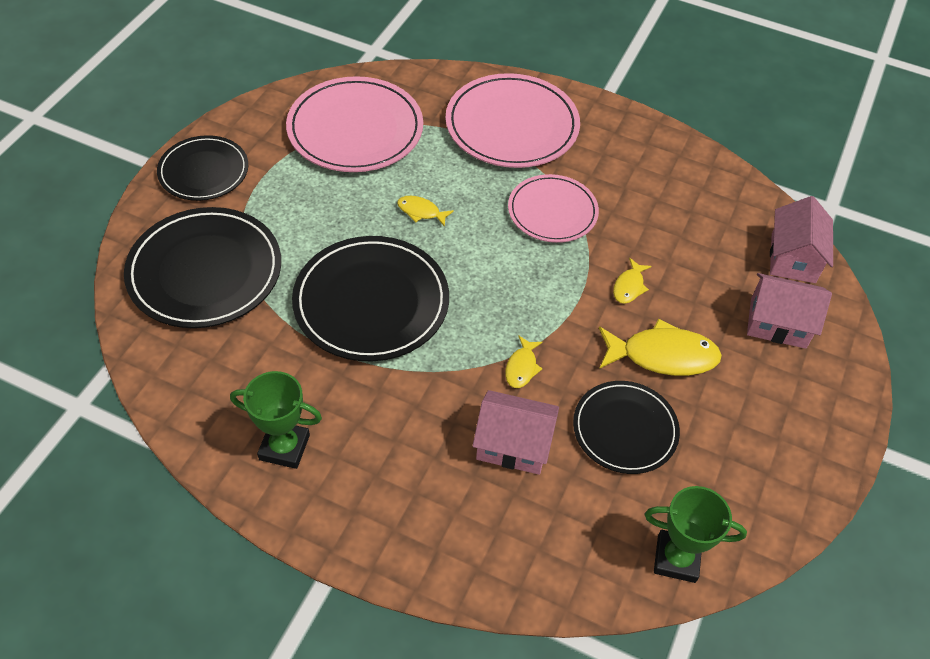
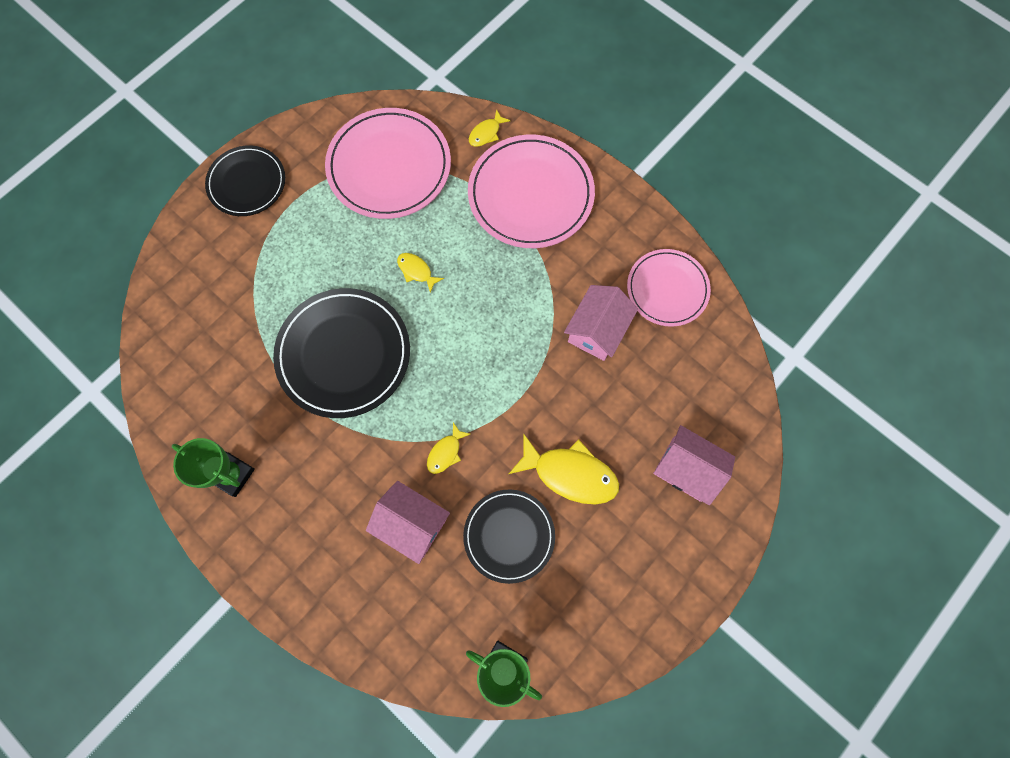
camera: 20 degrees right, 20 degrees up
(205, 271) = (219, 288): black plate -> none
(552, 211) = (532, 299): pink plate -> pink plate (667, 289)
(629, 286) = (569, 396): yellow fish -> yellow fish (486, 133)
(793, 258) = (731, 404): pink house -> pink house (597, 330)

